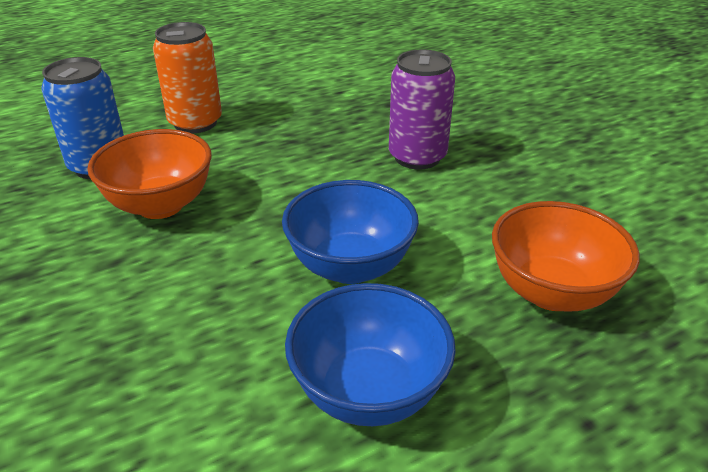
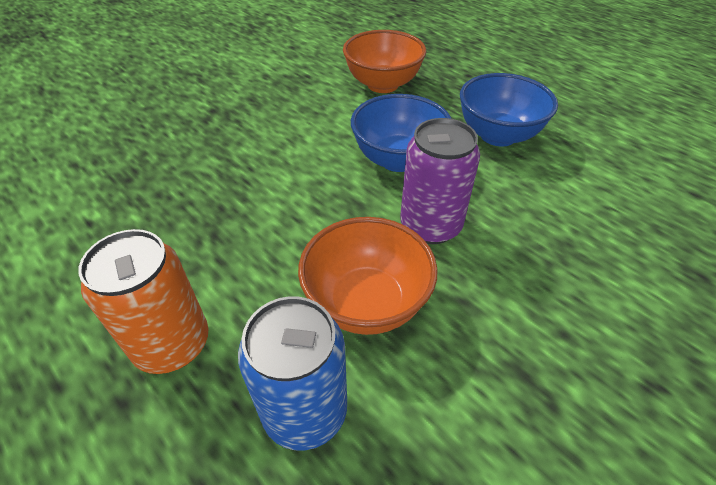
camera: 105 degrees left, 10 degrees up
(417, 157) = (237, 148): purple can -> purple can (430, 226)

